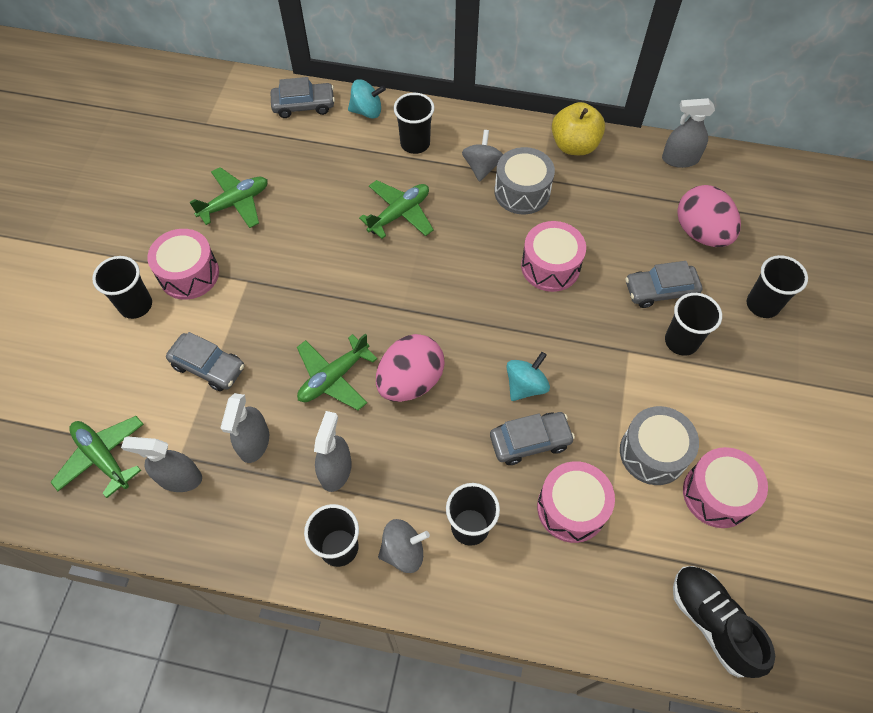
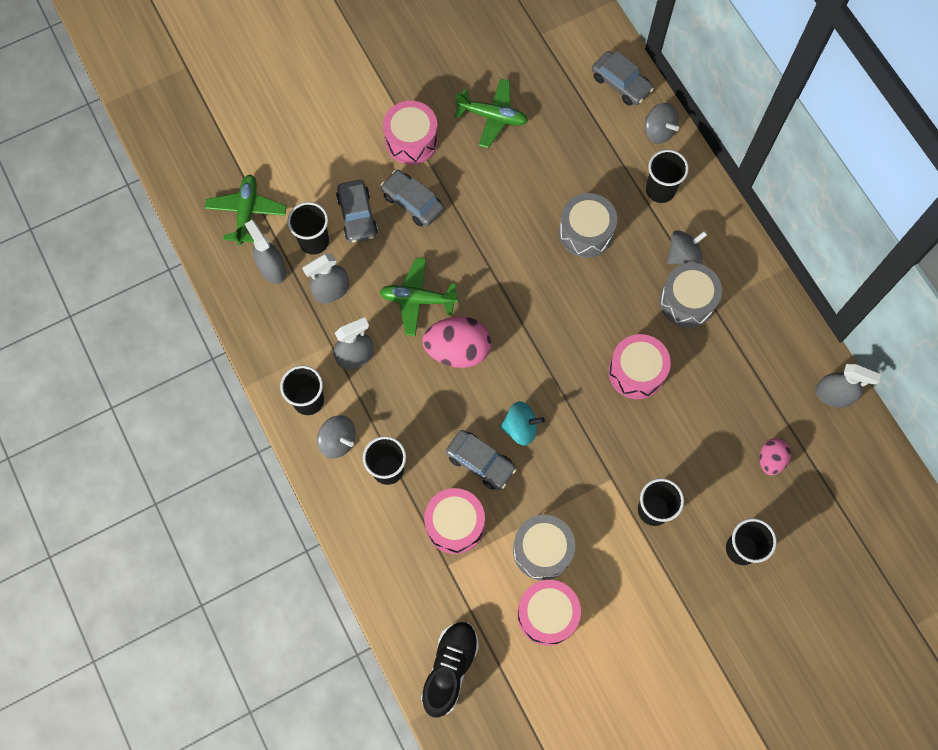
camera: 50 degrees right, 10 degrees up
(136, 305) = (360, 131): black cup -> black cup (314, 241)
(367, 111) = (658, 131): turquoise spinning top -> grey spinning top
(399, 214) = (586, 232): green plane -> grey drum
(574, 145) = (770, 306): yellow apple -> none
(660, 291) = (686, 465): grey car -> grey car (412, 202)
(680, 159) = (833, 395): grey spray bottle -> grey spray bottle turned 150 degrees clockwise
(701, 233) = (771, 460): pink egg -> pink egg, size x0.56

